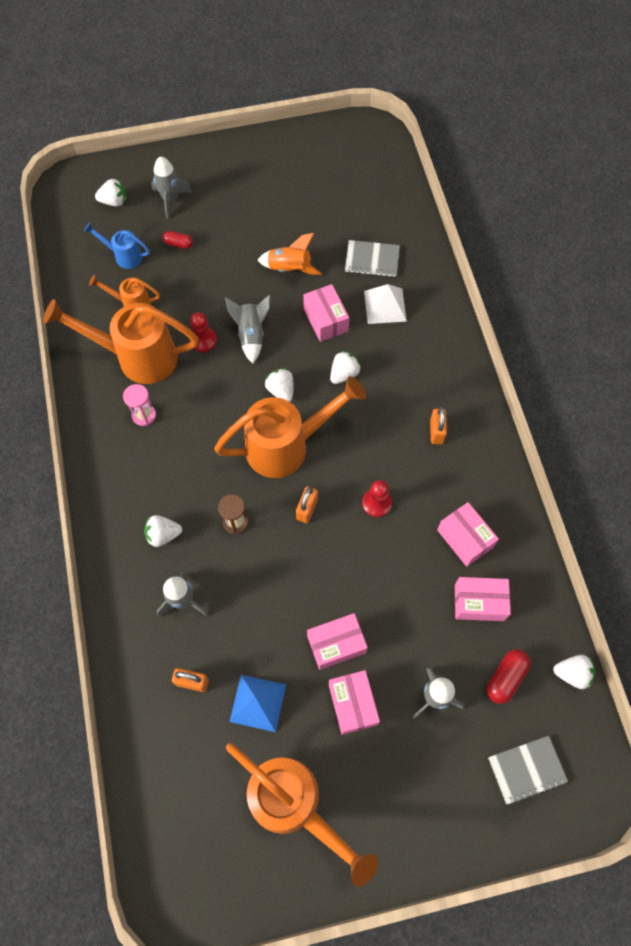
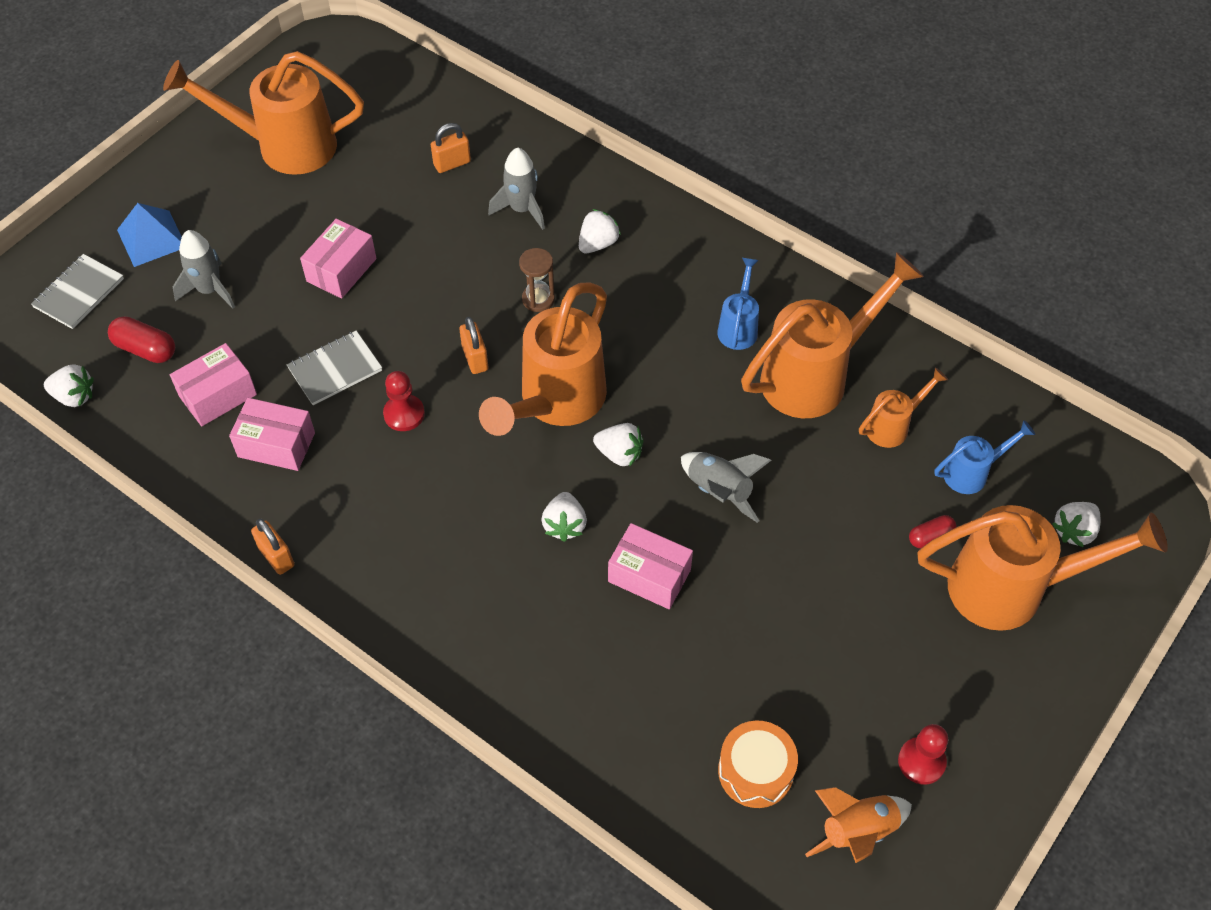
camera: 140 degrees right, 10 degrees down
(144, 415) = (739, 326): pink hourglass -> blue watering can
(170, 200) = (1013, 588): grey rocket -> orange watering can
(203, 340) = (766, 444): red pawn -> red pawn (921, 761)
(258, 703) = (378, 186): blue pyramid -> blue pyramid (151, 238)
(289, 269) = (761, 610): orange rocket -> orange rocket (857, 832)
(352, 704) = (287, 238): pink box -> none
(359, 212) = (755, 771): none -> orange drum
(372, 260) = (668, 707): grey notebook -> grey notebook (335, 369)
(385, 306) = (592, 652): white pyramid -> none
(436, 432) = (395, 536): orange padlock -> orange padlock (276, 557)
(505, 678) = (145, 349): red capsule -> red capsule turned 60 degrees counterclockwise
(572, 673) = (74, 396): white strawberry -> white strawberry turned 135 degrees counterclockwise

